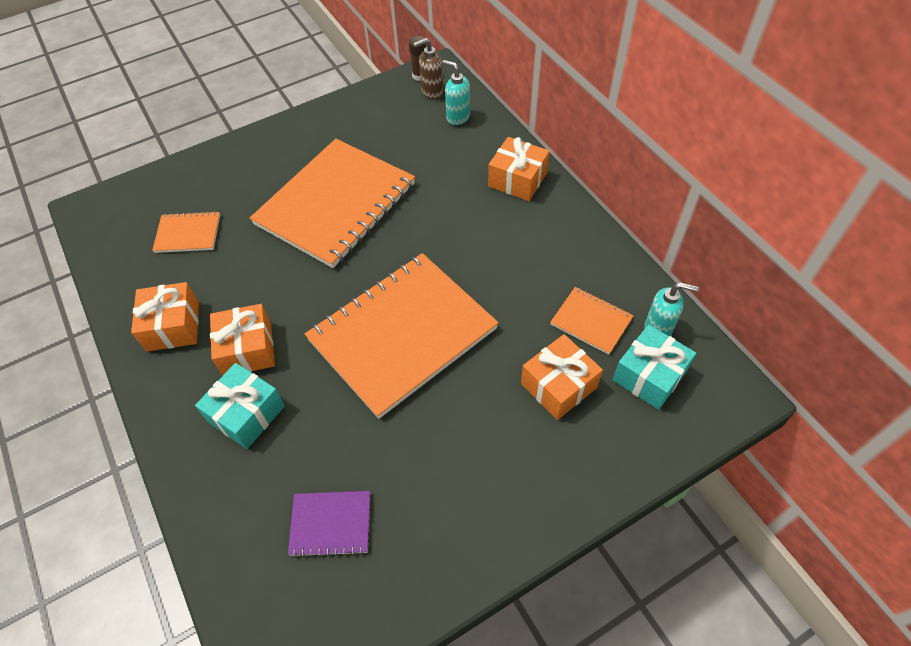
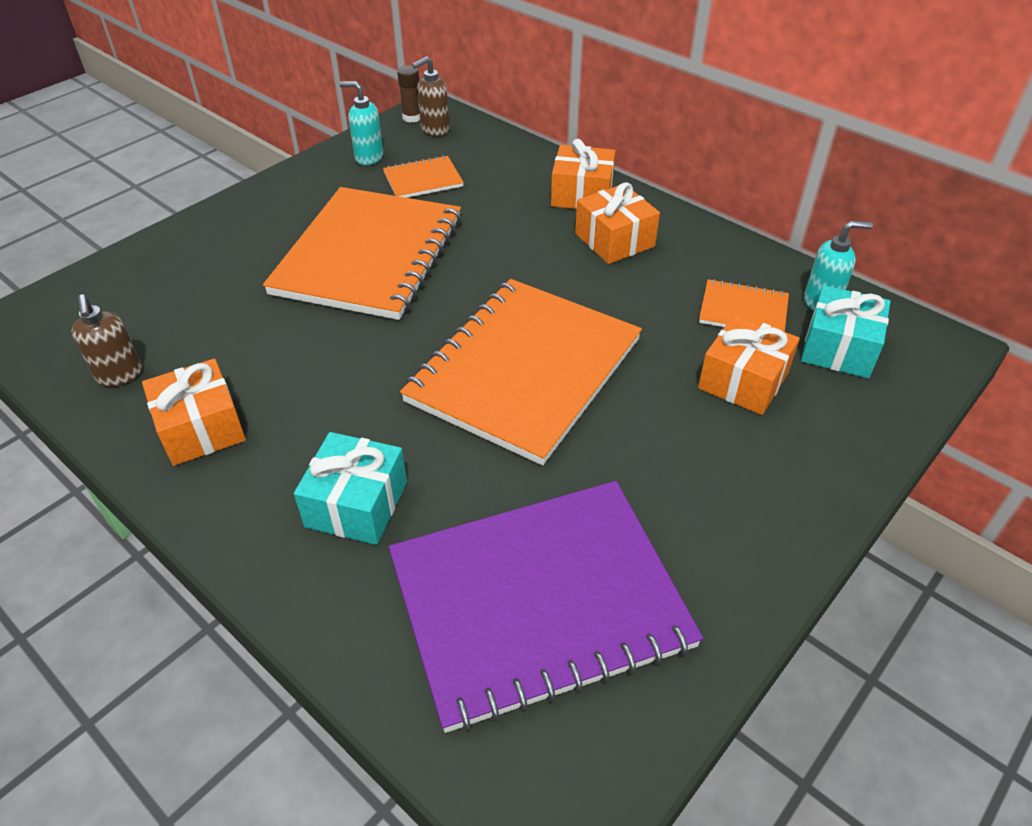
camera: 20 degrees left, 10 degrees down
(138, 269) = (120, 375): none -> brown soap dispenser
(188, 233) = (177, 322): orange notebook -> orange notebook (423, 180)
(247, 349) = (323, 431): orange gift -> orange gift (614, 240)
(330, 524) = (539, 602): purple notebook -> purple notebook, size x2.29
(457, 117) = (479, 149): turquoise soap dispenser -> turquoise soap dispenser (368, 157)

